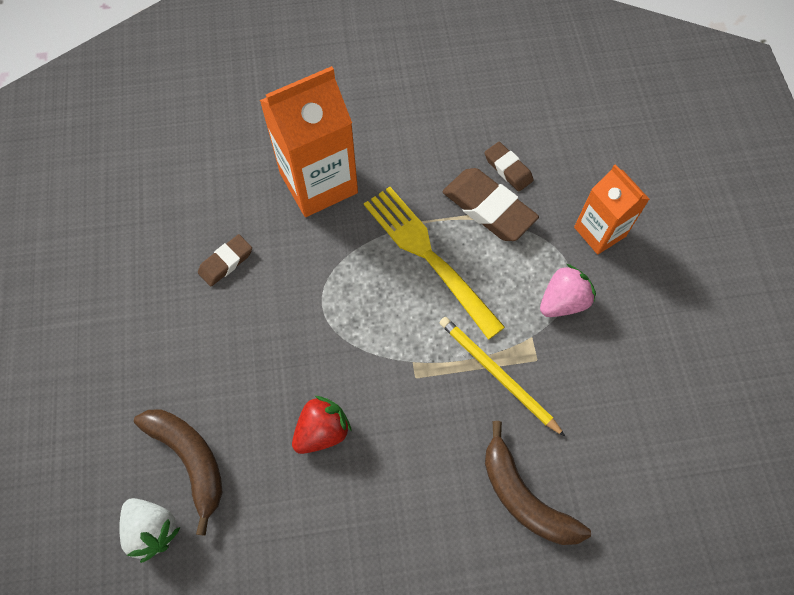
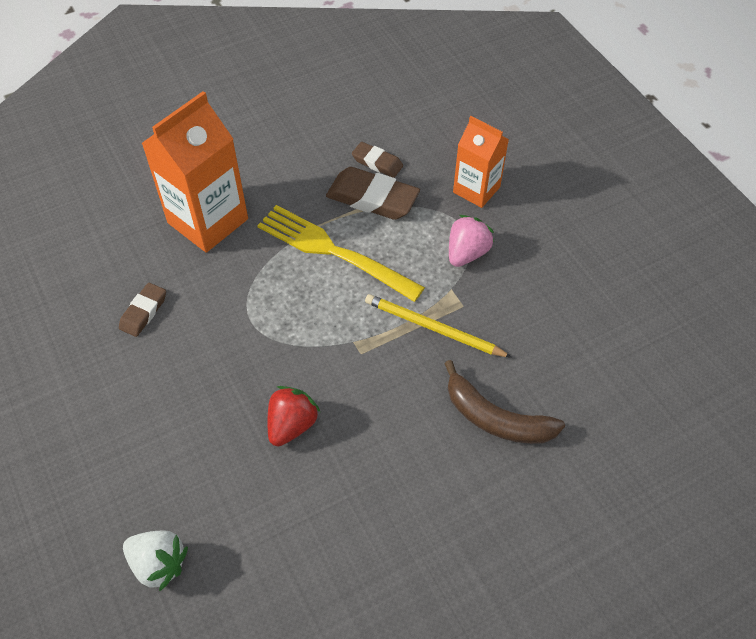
camera: 20 degrees left, 10 degrees down
(190, 460) = (173, 491): brown banana -> none

